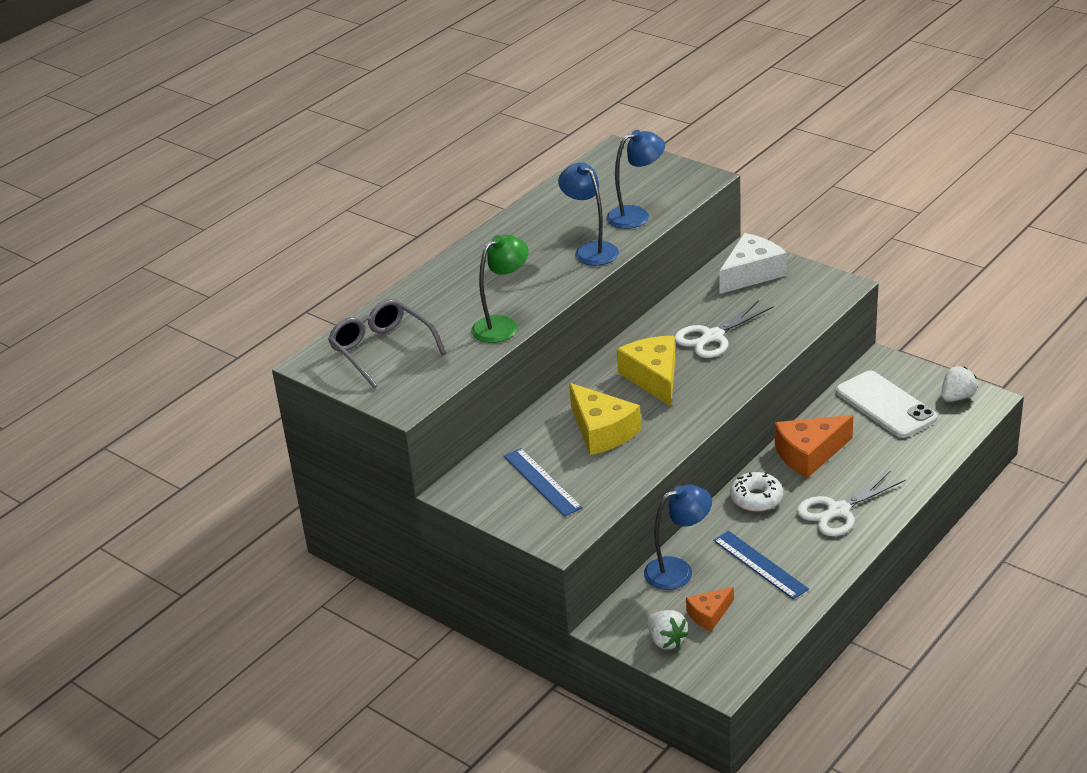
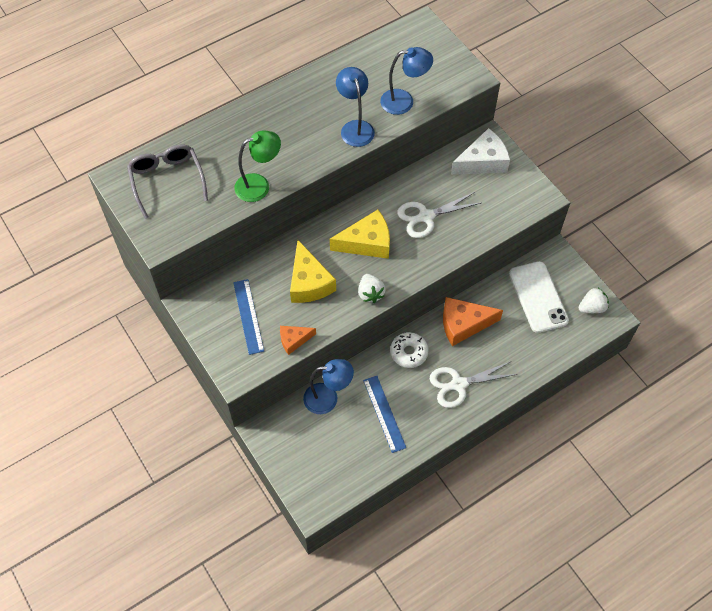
camera: 15 degrees right, 25 degrees up
(653, 377) = (367, 243): yellow cheese -> yellow cheese turned 75 degrees clockwise
(666, 641) = (293, 457): white strawberry -> white strawberry (370, 293)
(709, 614) = (331, 445): orange cheese -> orange cheese (294, 340)

